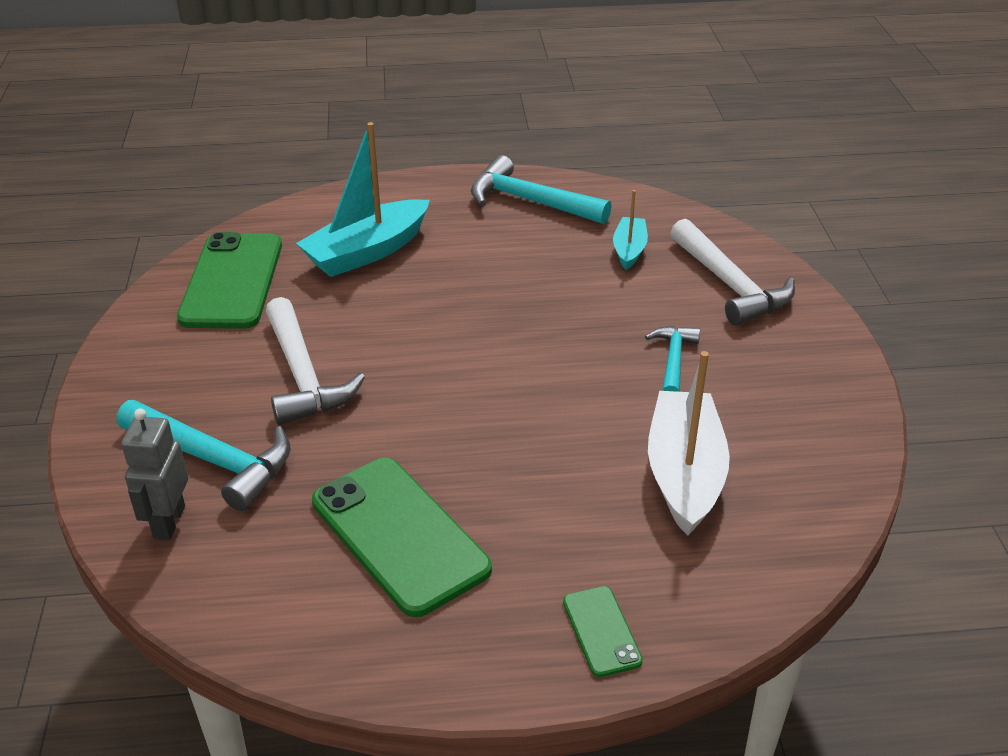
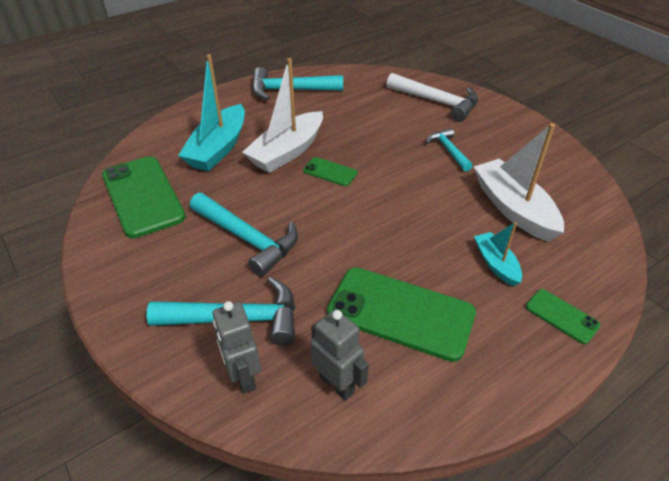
camera: 30 degrees left, 5 degrees up
(255, 575) = (337, 384): none -> grey robot
(303, 376) = (248, 239): white hammer -> turquoise hammer
(448, 285) = (287, 152): none -> white boat
(478, 331) = (330, 172): none -> green phone
(629, 250) = (369, 100): turquoise boat -> turquoise boat (496, 264)

